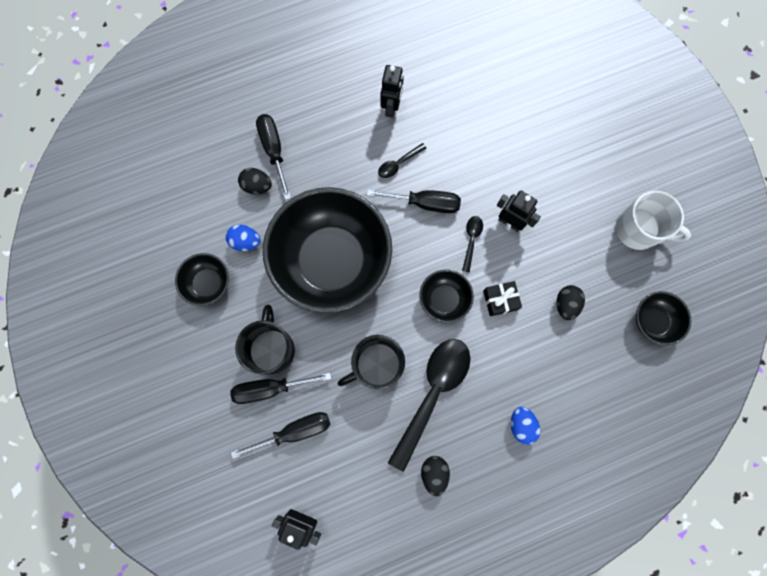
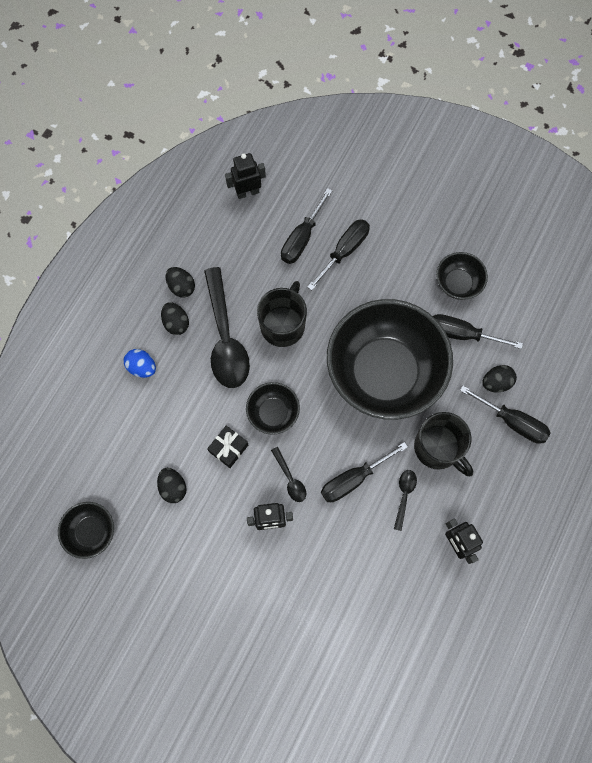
camera: 140 degrees right, 5 degrees down
(246, 241) = (461, 334): blue egg -> black screwdriver
(272, 349) = (368, 276): black mug -> black mug (438, 448)
(463, 442) = (176, 323): none -> black egg
(638, 229) = (156, 606): white mug -> none

